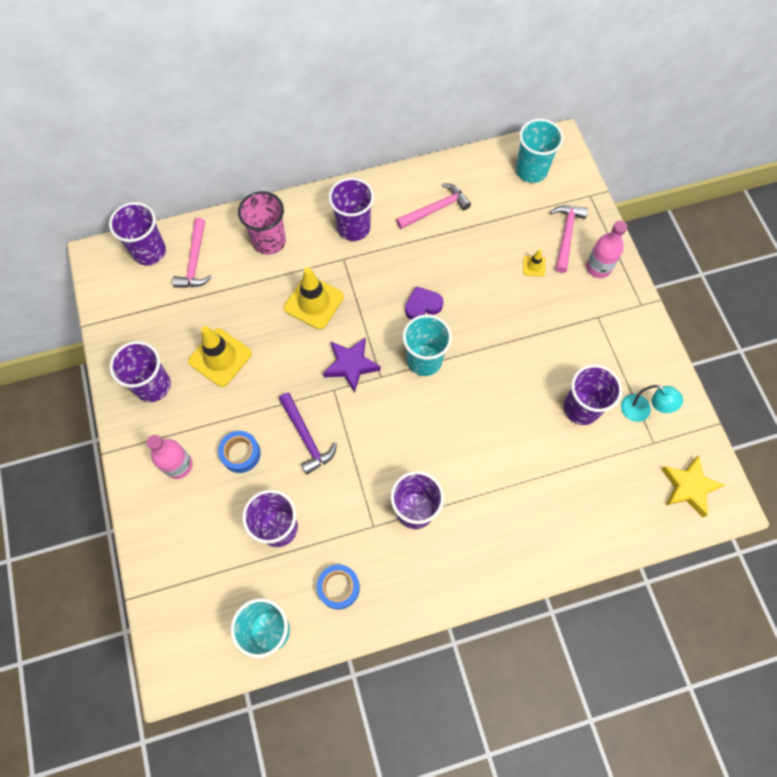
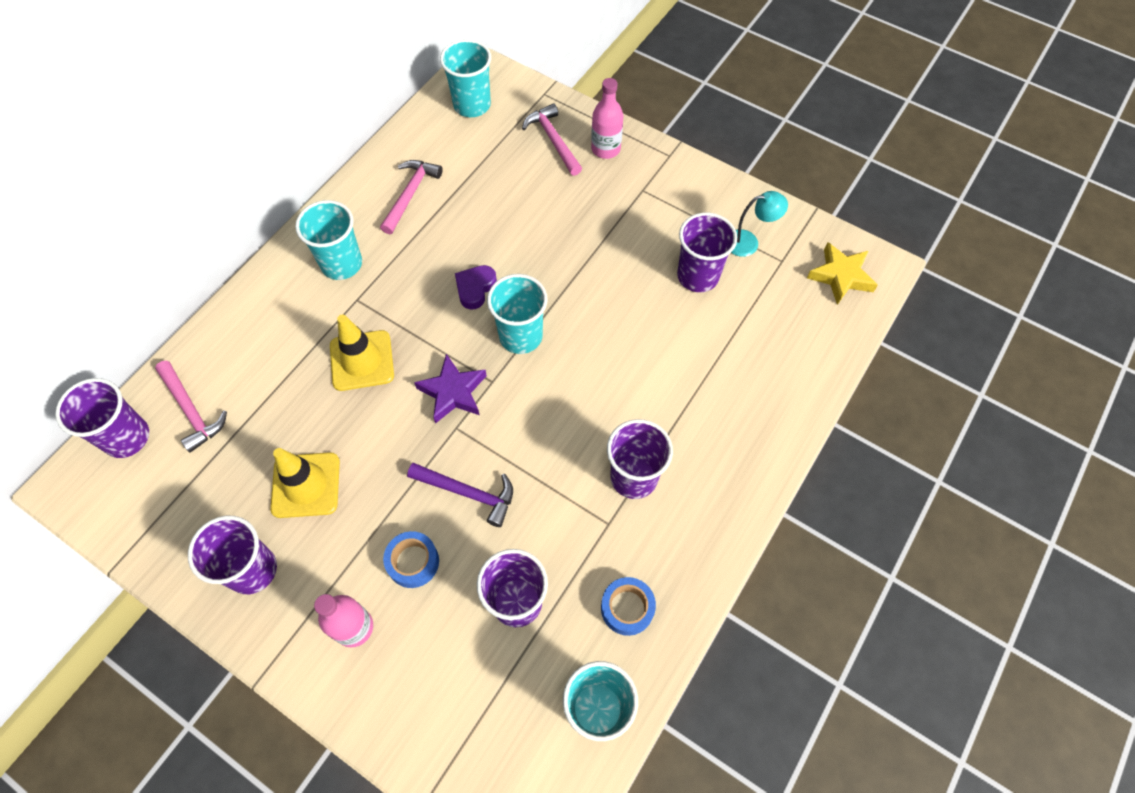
camera: 40 degrees left, 5 degrees down
(269, 241) = (260, 335): pink cup -> none
(353, 228) = (341, 264): purple cup -> turquoise cup
(534, 266) = (548, 184): yellow traffic cone -> none

